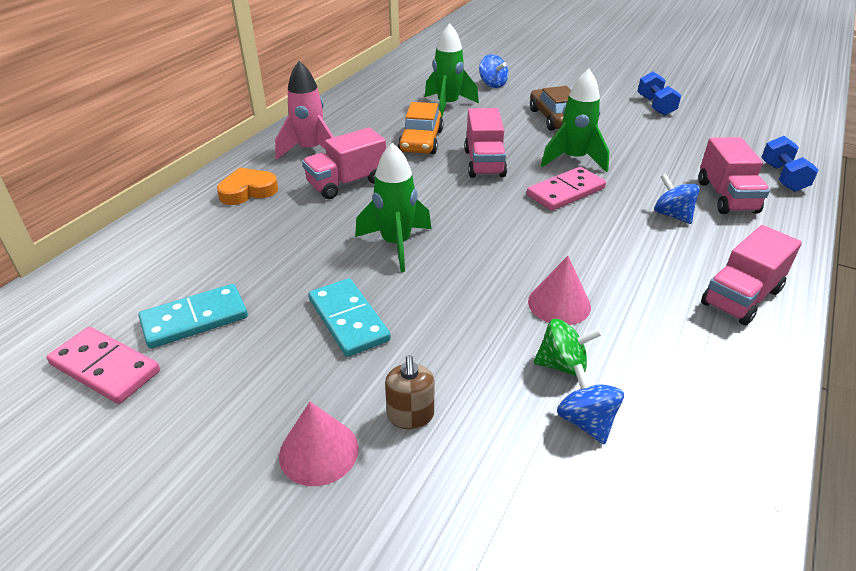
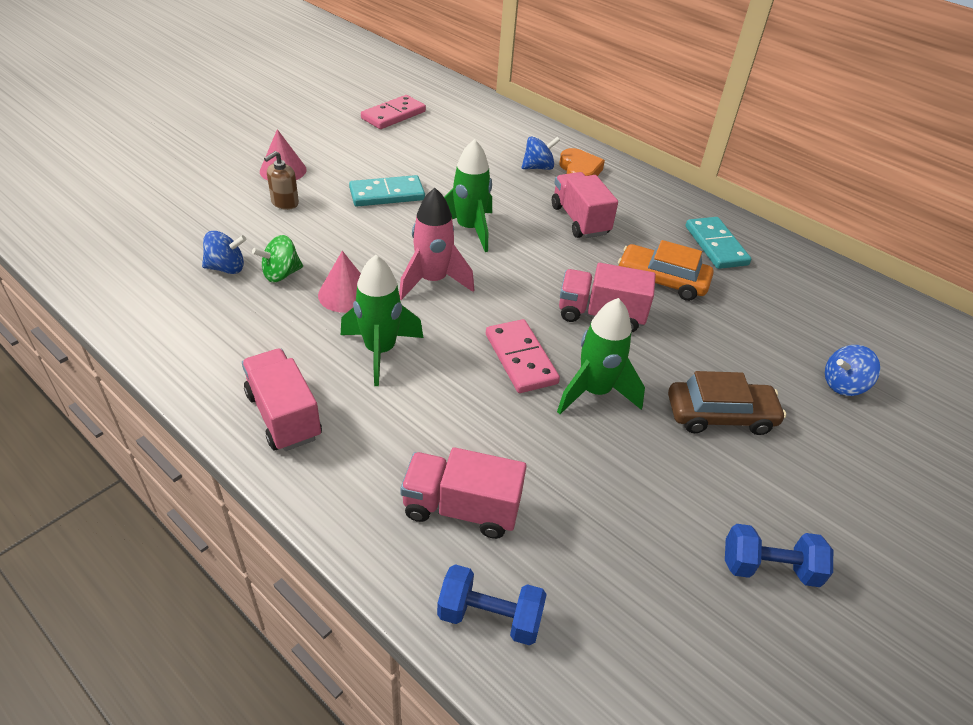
camera: 100 degrees right, 5 degrees up
(195, 319) = (421, 141): turquoise domino -> turquoise domino (715, 245)
(310, 150) = (649, 209): pink rocket -> pink rocket (433, 281)
(410, 415) = (285, 203): brown soap dispenser -> brown soap dispenser turned 60 degrees counterclockwise
(448, 106) = (761, 322): green rocket -> green rocket (380, 351)
(562, 365) = (281, 274): green spinning top -> green spinning top turned 45 degrees clockwise
(672, 215) = (442, 430): blue spinning top -> blue spinning top (538, 167)

